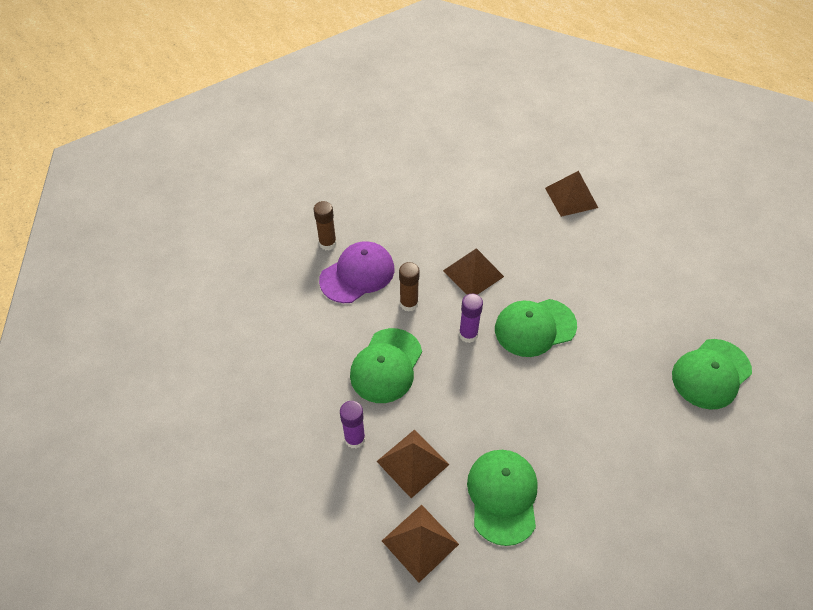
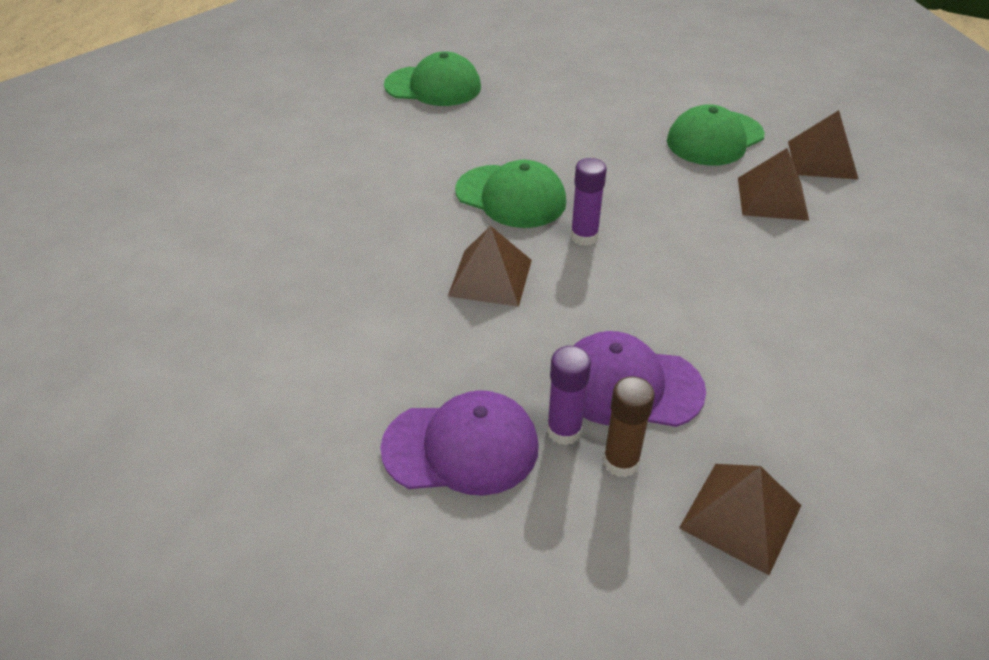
camera: 130 degrees left, 10 degrees down
(355, 439) = (815, 247): purple glue stick -> purple glue stick (564, 431)
(385, 204) = (461, 447): none -> purple cap
(386, 366) = (710, 274): green cap -> none
(409, 304) = (607, 306): brown glue stick -> none
(571, 197) = (252, 257): brown pyramid -> brown pyramid (741, 516)

